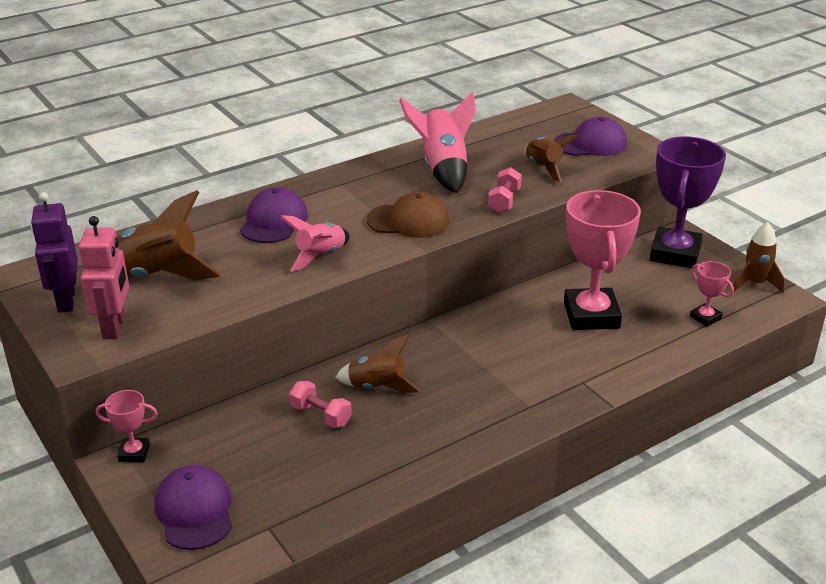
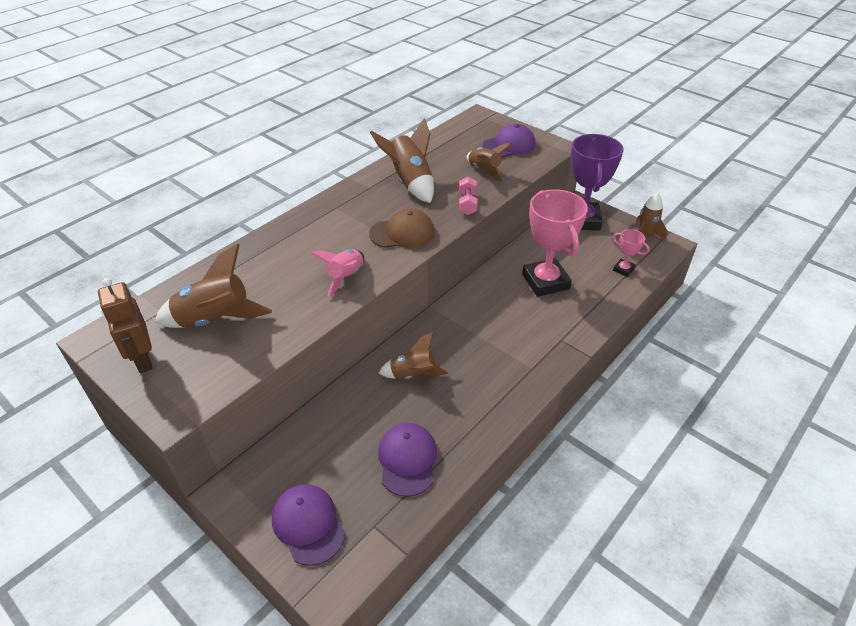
camera: 15 degrees left, 10 degrees up
(66, 300) = (143, 359): purple robot -> brown robot
(114, 326) = (196, 378): pink robot -> none
(134, 453) = (238, 479): pink trophy -> none
(274, 221) = (295, 250): purple cap -> purple cap (407, 460)
(320, 415) = (378, 410): pink dumbbell -> none
(443, 169) = (410, 182): pink rocket -> brown rocket

